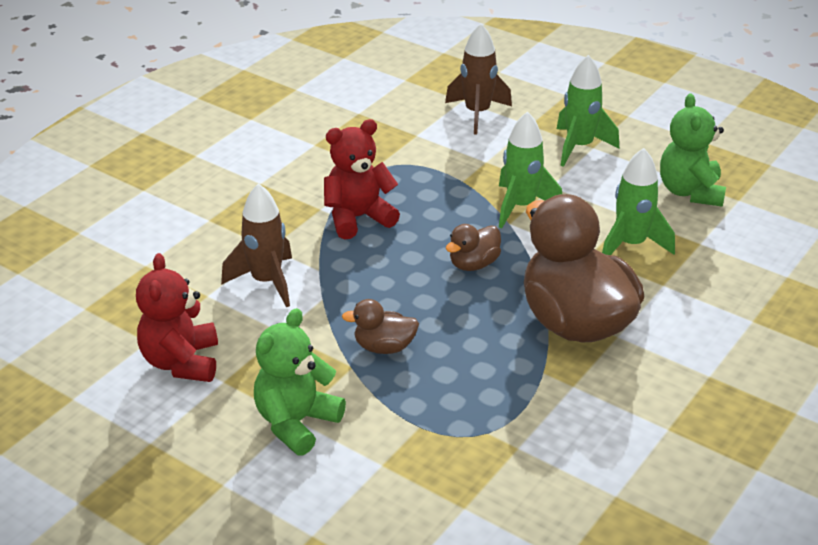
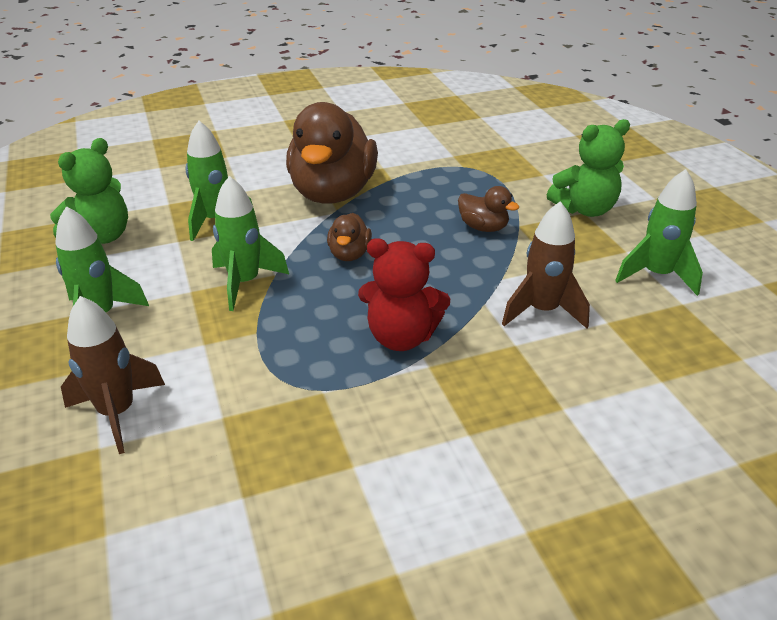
camera: 145 degrees left, 0 degrees up
(181, 362) = (656, 275): red teddy bear -> green rocket
(473, 264) = (349, 254): brown duck -> brown duck turned 105 degrees clockwise

